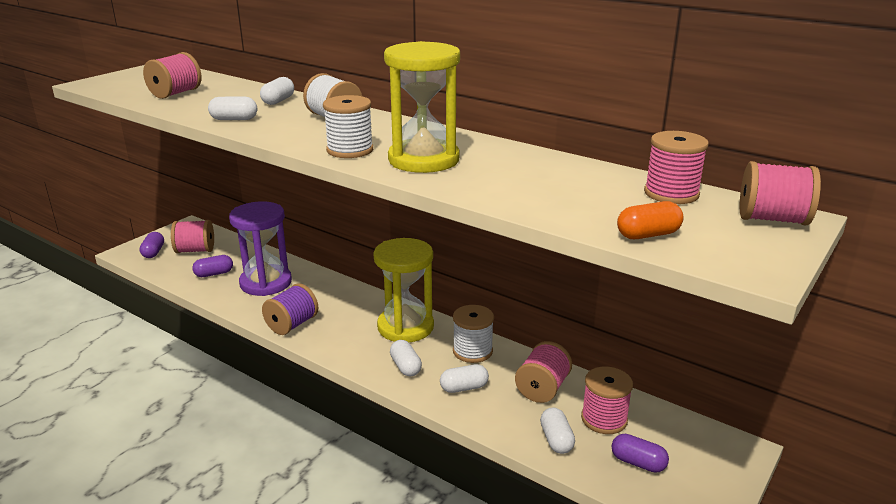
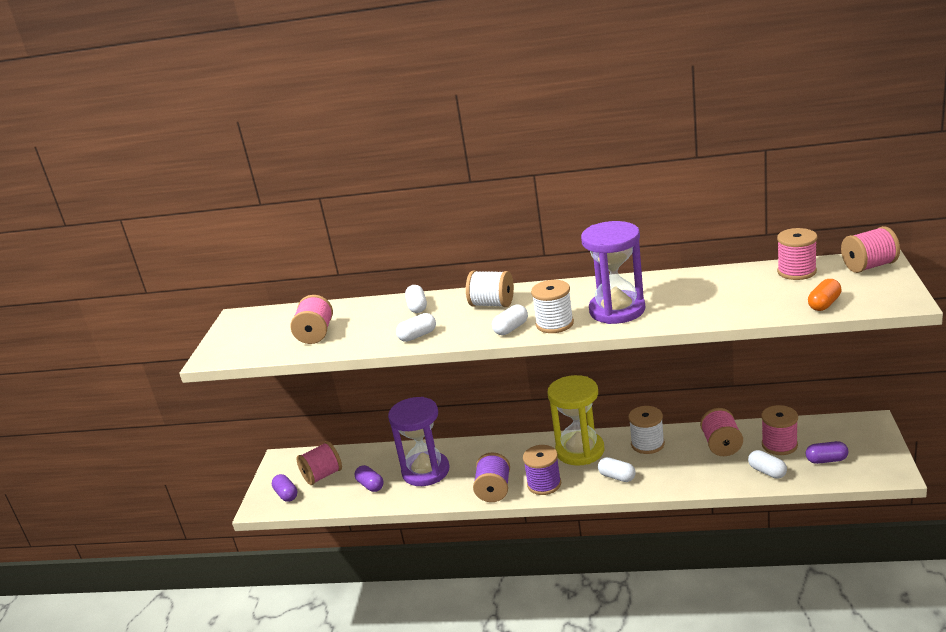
camera: 25 degrees left, 0 degrees up
(214, 274) = (370, 485): purple capsule -> purple capsule turned 75 degrees counterclockwise
(337, 340) = (544, 484): none -> purple spool
(423, 160) = (617, 310): yellow hourglass -> purple hourglass
(464, 388) = (673, 470): white capsule -> white capsule (511, 328)

